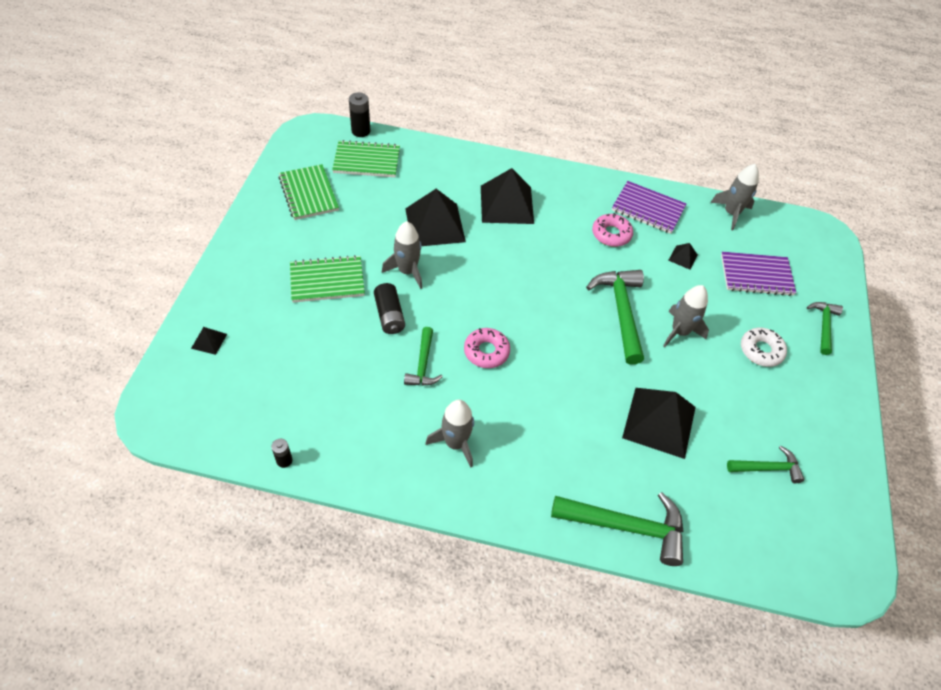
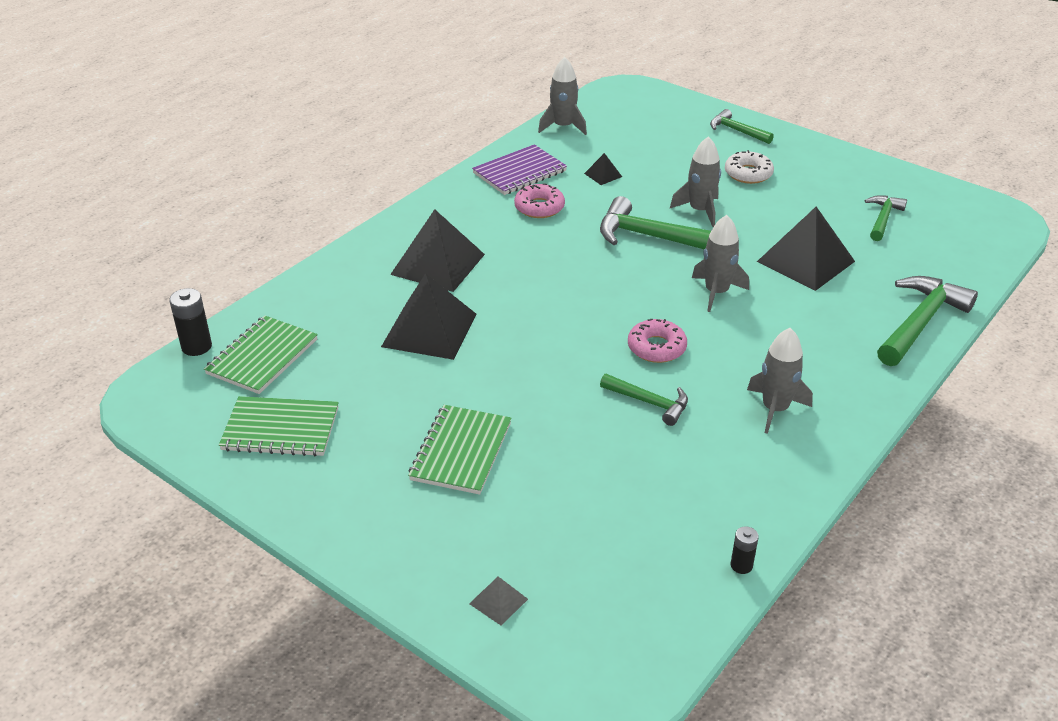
camera: 60 degrees left, 15 degrees down
(209, 341) = (498, 601): black pyramid -> grey pyramid
(389, 315) = (556, 410): black battery -> none
(407, 271) = (492, 375): grey rocket -> grey rocket (716, 292)
(756, 275) = (654, 143): purple notebook -> none

